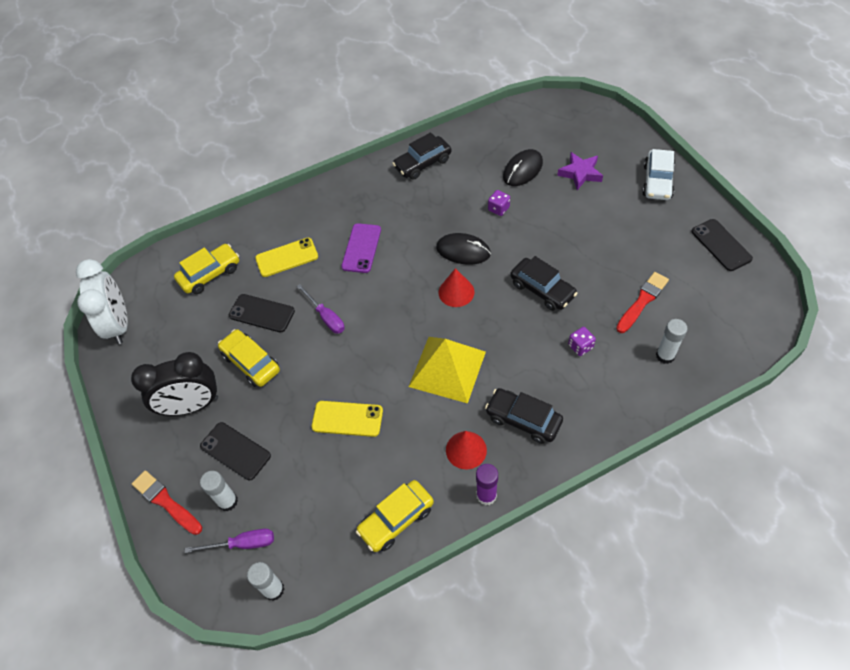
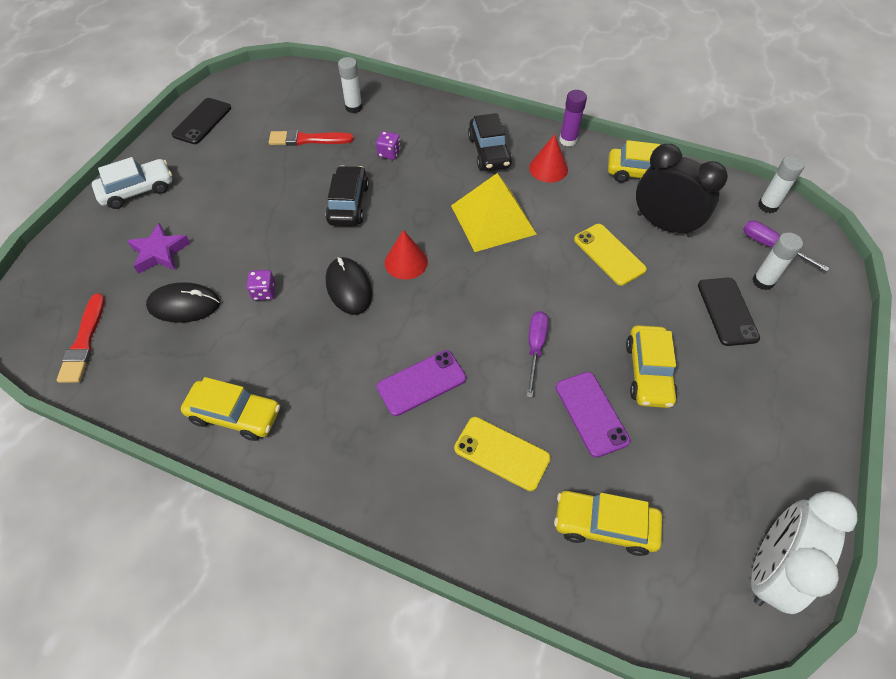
camera: 135 degrees left, 0 degrees up
(166, 502) = (821, 325): red brush -> red brush (84, 342)
(192, 406) = (741, 385): black clock -> black clock (664, 225)
(262, 313) = (591, 413): black phone -> purple phone
(422, 164) = (235, 415): black car -> yellow car

